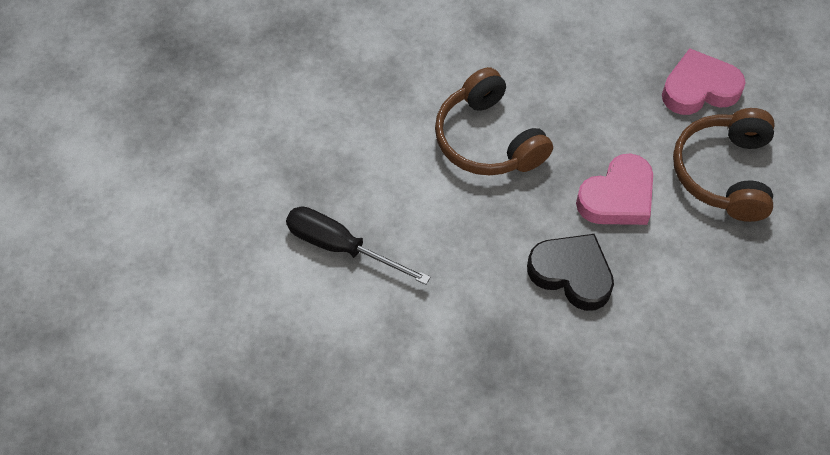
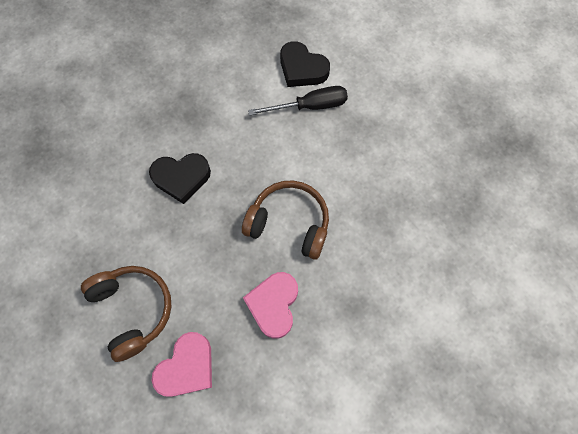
camera: 140 degrees right, 10 degrees up
(301, 303) = (302, 69): none -> black heart
(617, 197) = (187, 243): pink heart -> pink heart (273, 305)

